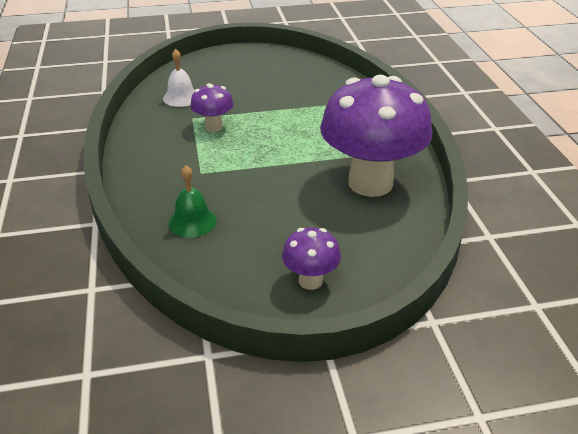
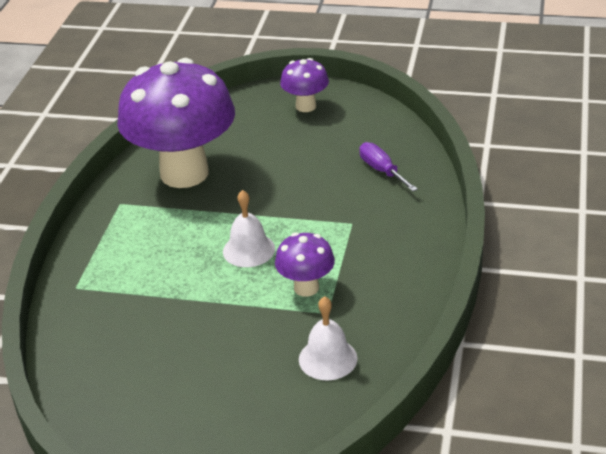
camera: 155 degrees left, 0 degrees up
(192, 221) = (382, 170): green bell -> purple screwdriver
(270, 140) = (249, 250): none -> white bell

